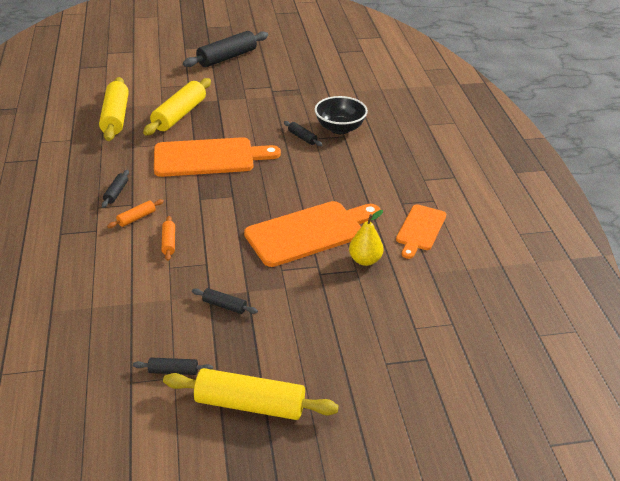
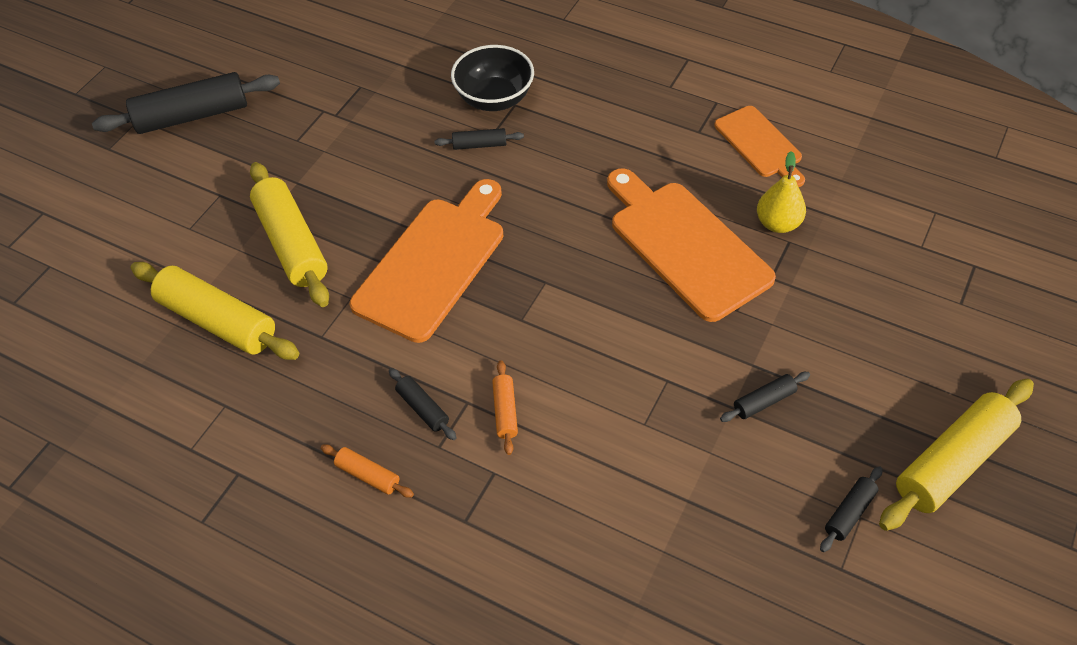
camera: 50 degrees left, 15 degrees up
(169, 242) = (590, 399): orange rolling pin -> orange rolling pin (368, 475)
(227, 57) = (192, 115): black rolling pin -> black rolling pin turned 75 degrees clockwise
(309, 232) = (685, 245): orange cutting board -> orange cutting board turned 45 degrees counterclockwise

